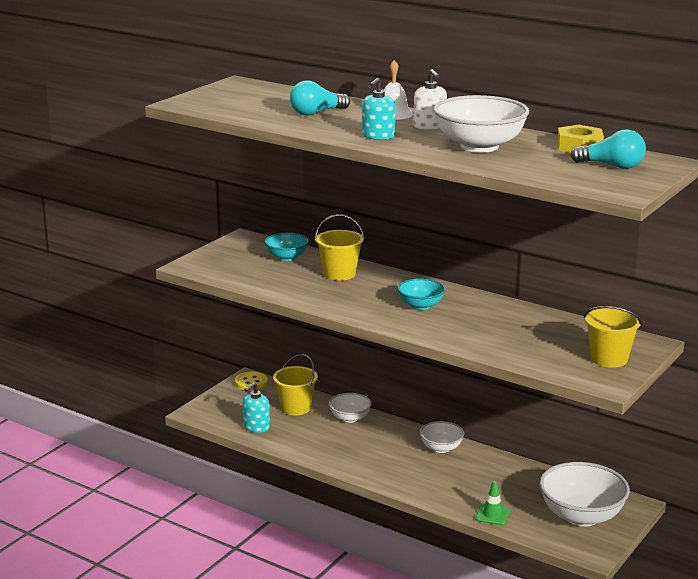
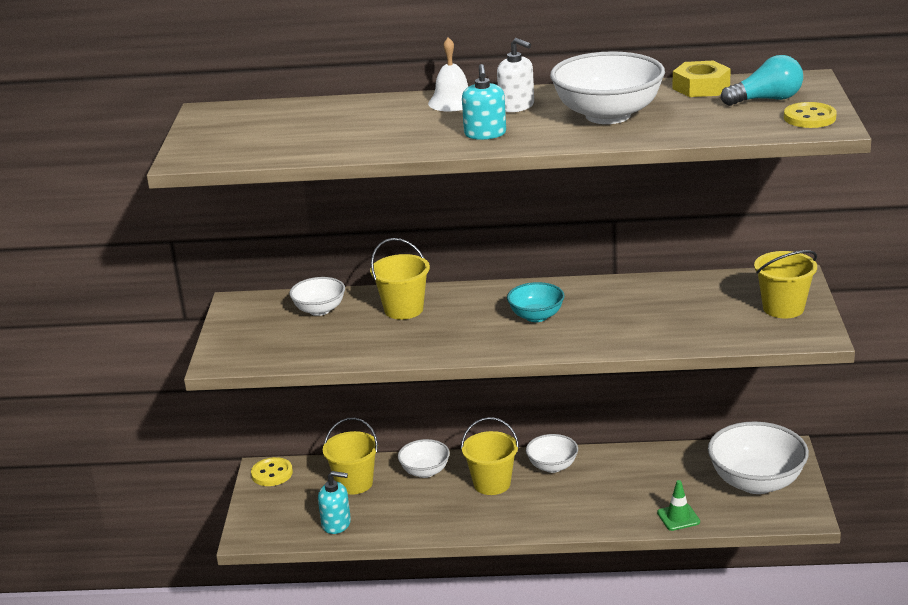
camera: 30 degrees left, 5 degrees up
(256, 427) = (336, 524): turquoise soap dispenser -> turquoise soap dispenser turned 90 degrees counterclockwise
(287, 257) = (319, 310): turquoise bowl -> white bowl
(316, 113) = (368, 125): turquoise light bulb -> none
(385, 443) = (492, 484): none -> yellow bucket
(621, 184) = (809, 118): none -> yellow button

